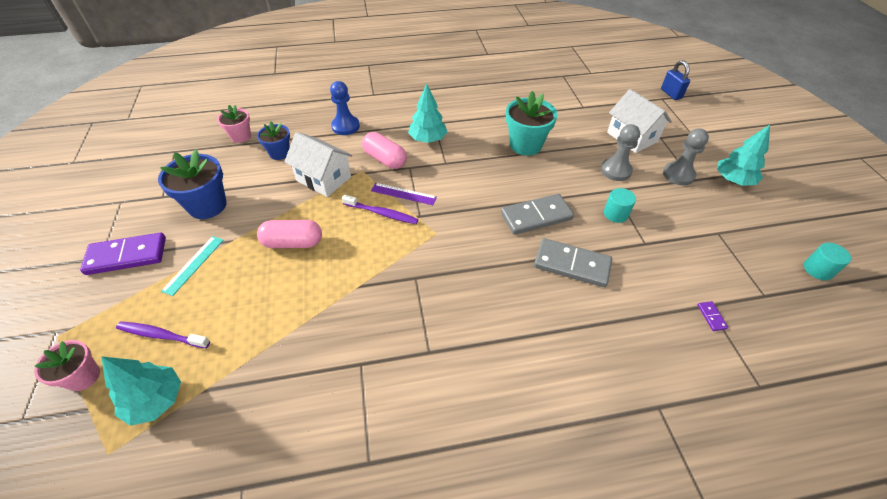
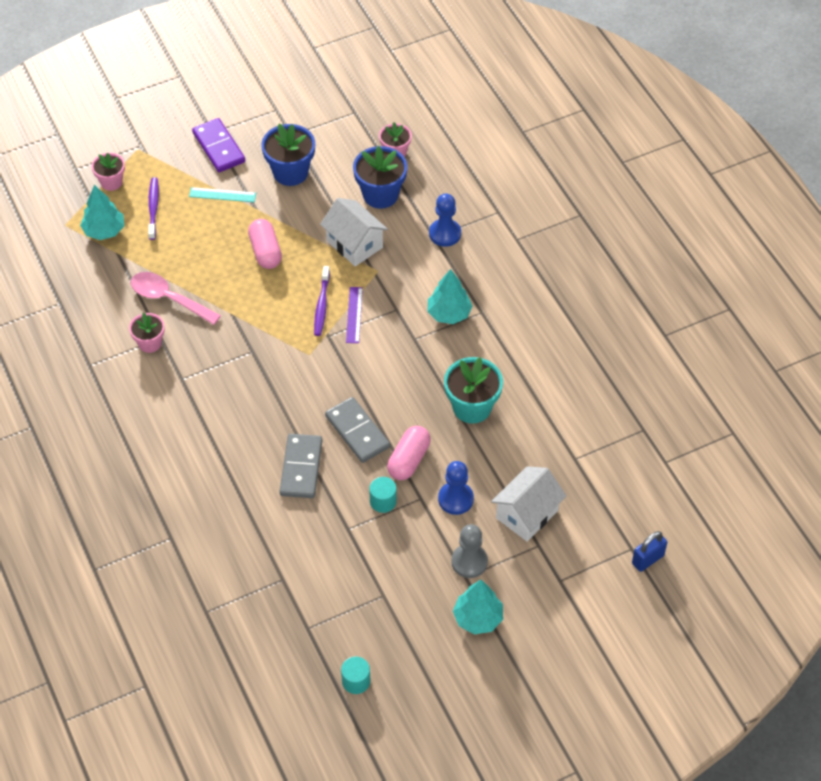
camera: 75 degrees right, 5 degrees up
(279, 153) = (380, 194): blue flower pot -> blue flower pot, size x1.63
(307, 344) = (168, 299): none -> pink spoon
(323, 179) = (354, 244): white house -> white house turned 60 degrees counterclockwise
(364, 377) = (150, 343): none -> pink flower pot
(385, 159) = (401, 285): pink capsule -> pink capsule (409, 460)
(616, 170) = (455, 499): grey pawn -> blue pawn
(711, 317) = (270, 581): purple domino -> none

